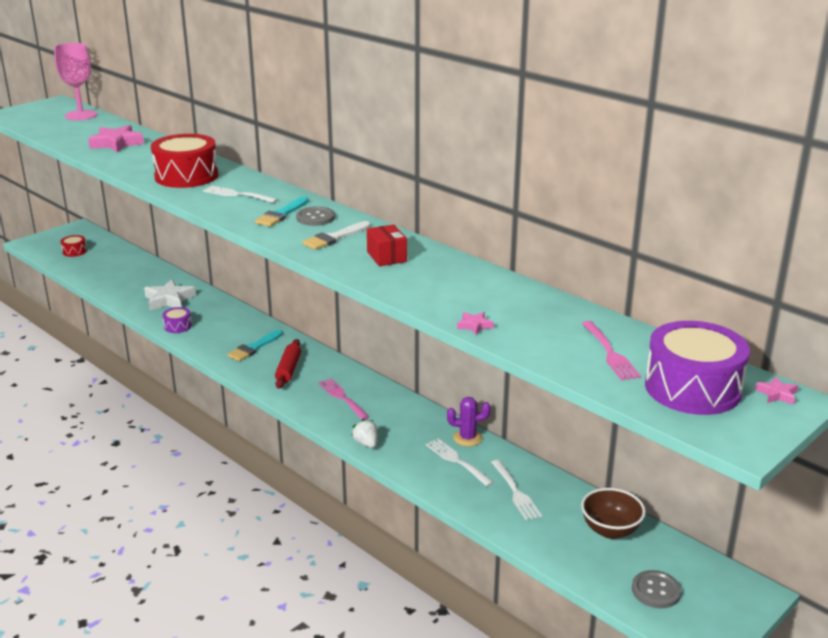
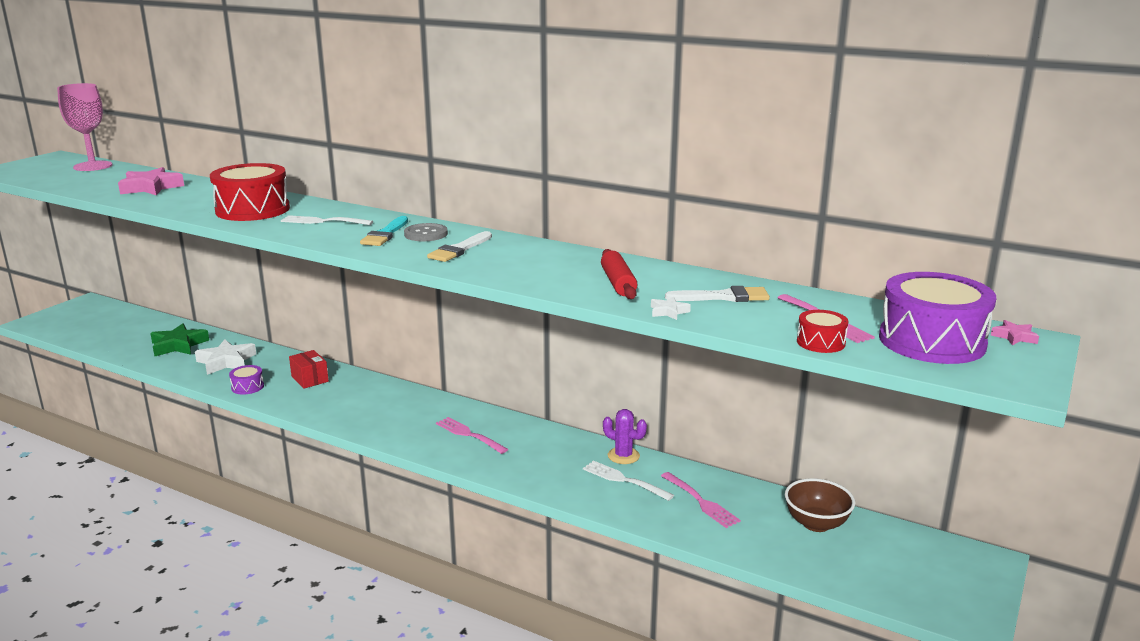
camera: 15 degrees left, 5 degrees down
(74, 251) = (91, 325): red drum -> red drum (820, 342)
(136, 279) = (178, 345): none -> green star
(254, 348) = (346, 398): turquoise brush -> none
(288, 369) = (395, 414): red rolling pin -> red rolling pin (618, 283)
(366, 443) = (517, 477): white strawberry -> none
(386, 257) = (528, 261): red box -> red box (310, 379)
(467, 438) = (623, 456): purple cactus -> purple cactus turned 45 degrees clockwise
(474, 326) = (668, 312): pink star -> white star
(515, 492) = (700, 501): white fork -> pink fork
(534, 316) = (723, 297): none -> white brush
(656, 591) = (894, 576): grey button -> none

